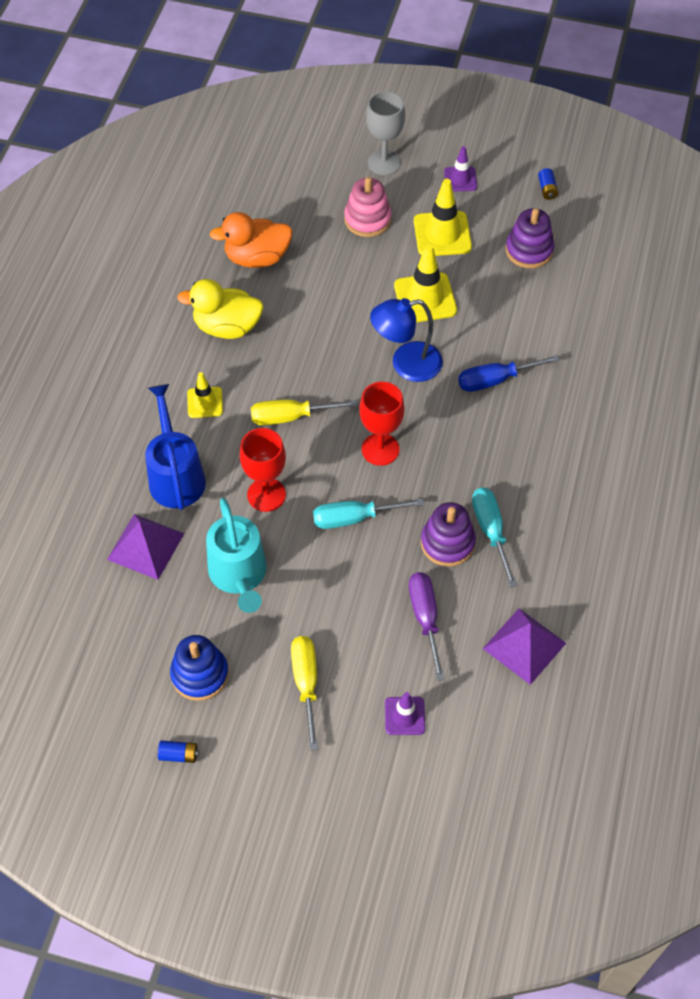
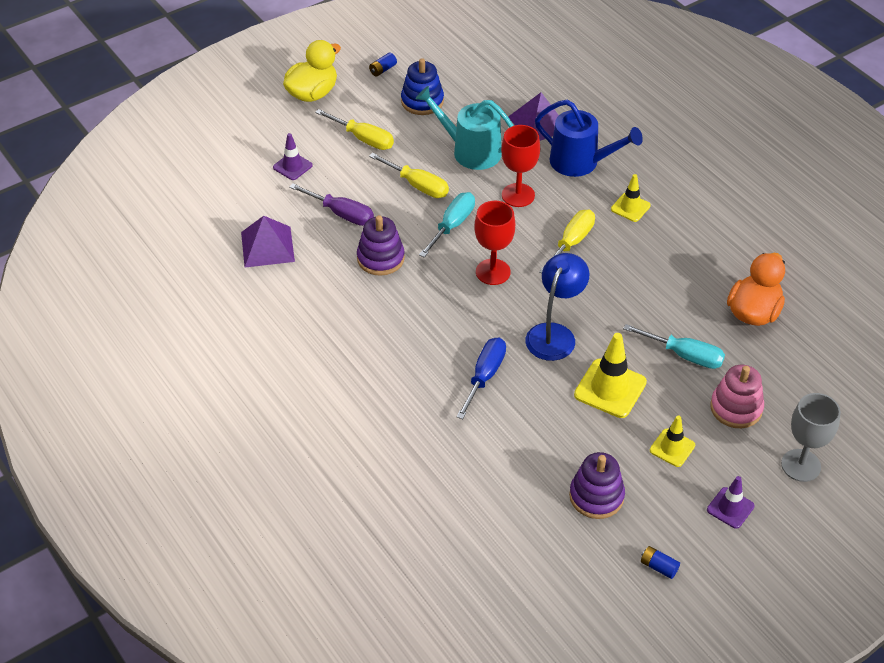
camera: 130 degrees right, 10 degrees down
(227, 327) = (693, 256): yellow duck -> yellow duck (312, 93)
(328, 584) = (417, 185): none -> yellow screwdriver
(442, 234) = (672, 448): yellow traffic cone -> yellow traffic cone, size x0.60
(491, 531) = (363, 286): turquoise screwdriver -> turquoise screwdriver (684, 355)

